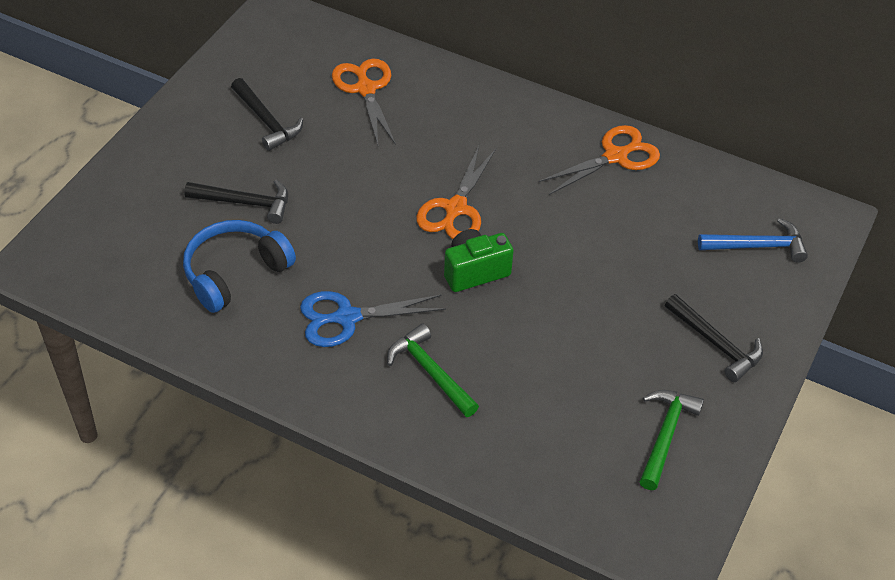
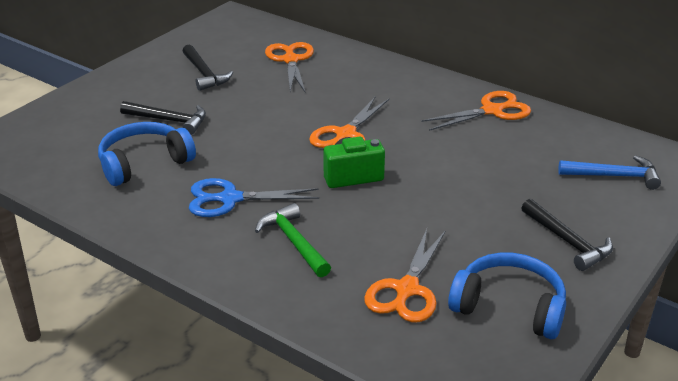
camera: 10 degrees right, 15 degrees down
(560, 424) = (407, 290): none -> orange scissors
(665, 435) = (509, 307): green hammer -> blue headphones

